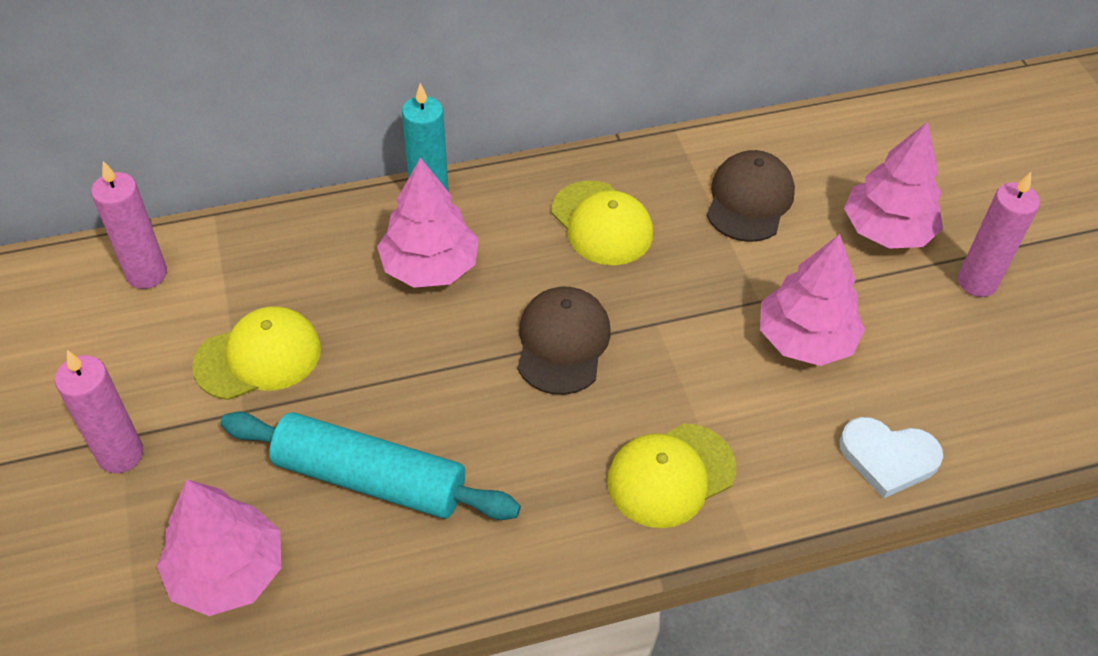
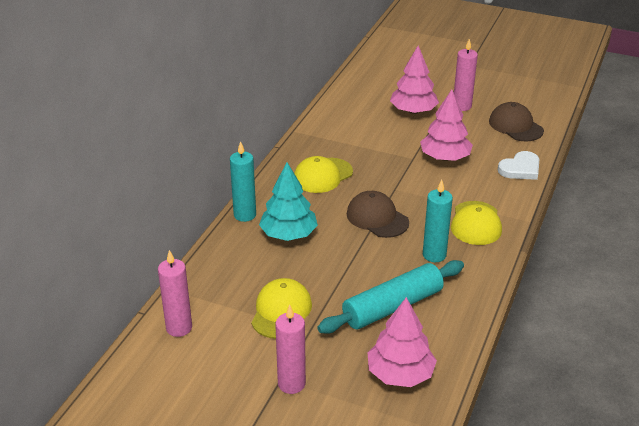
camera: 50 degrees left, 15 degrees down
(430, 266) = (288, 234): pink tree -> turquoise tree
(538, 463) = (434, 255): none -> turquoise candle
(602, 223) = (323, 175): yellow cap -> yellow cap turned 135 degrees clockwise
(749, 200) = (357, 133): brown cap -> brown cap (515, 126)

